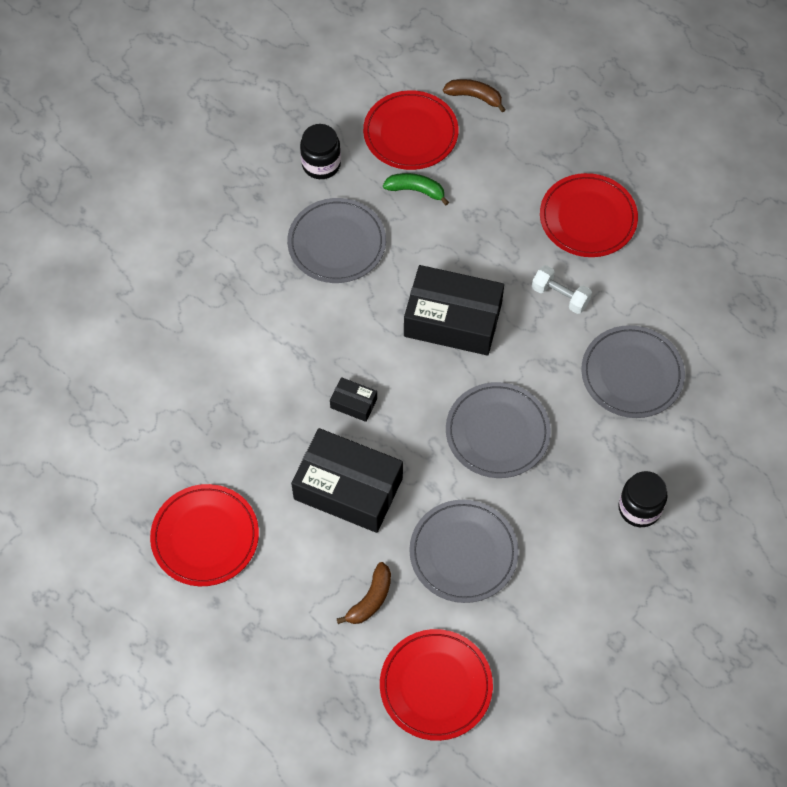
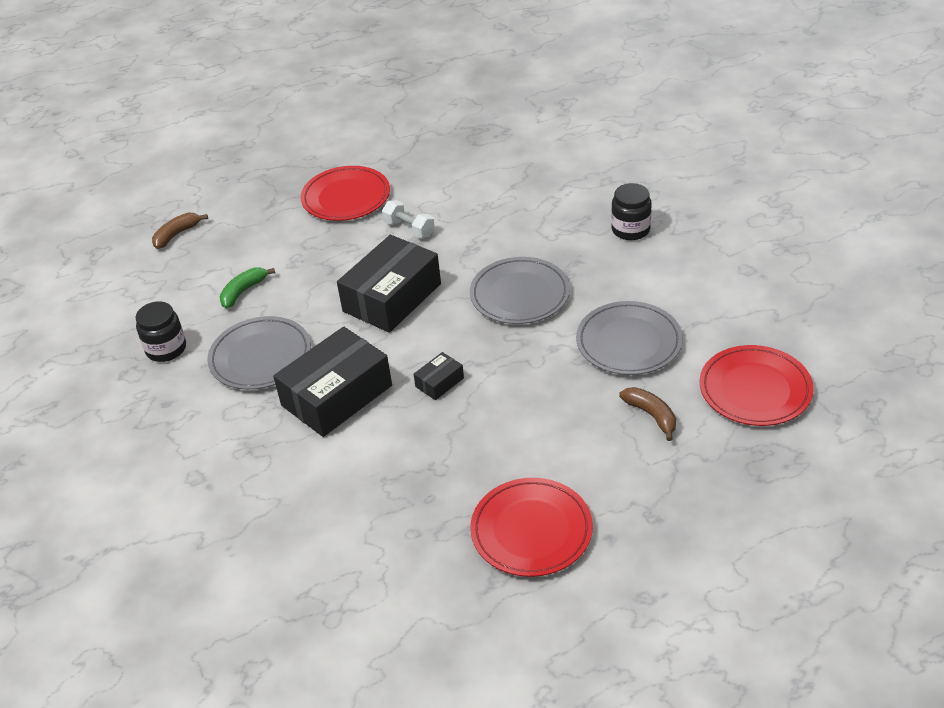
camera: 65 degrees left, 20 degrees down
(348, 488) = (528, 406): black box -> black box (337, 395)
(410, 133) = (181, 282): red plate -> none
(560, 296) = (409, 229): white dumbbell -> white dumbbell turned 75 degrees clockwise
(632, 374) = (506, 206): grey plate -> none

